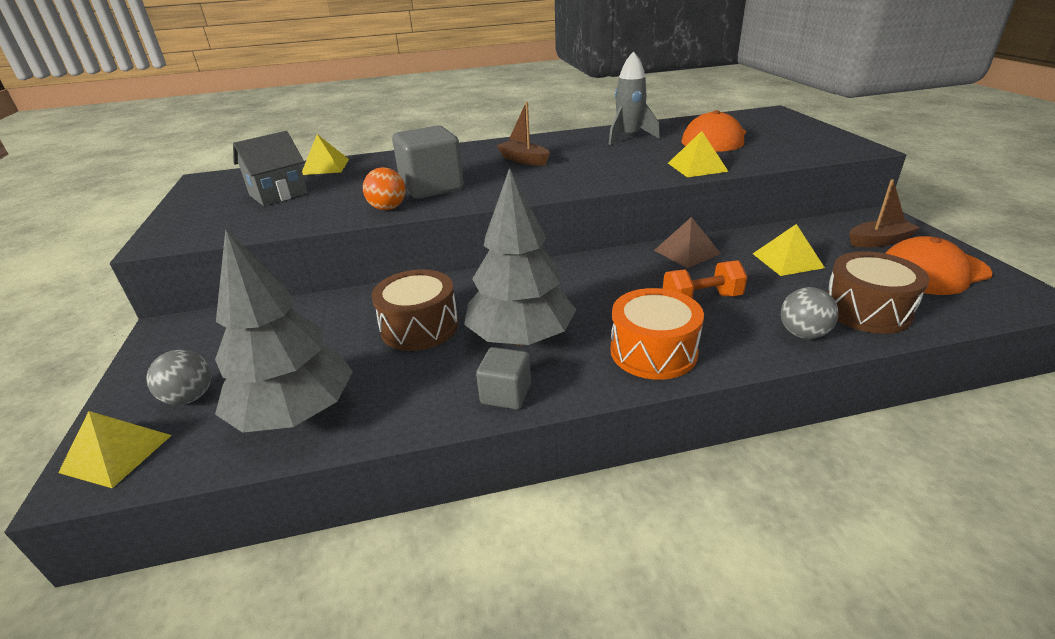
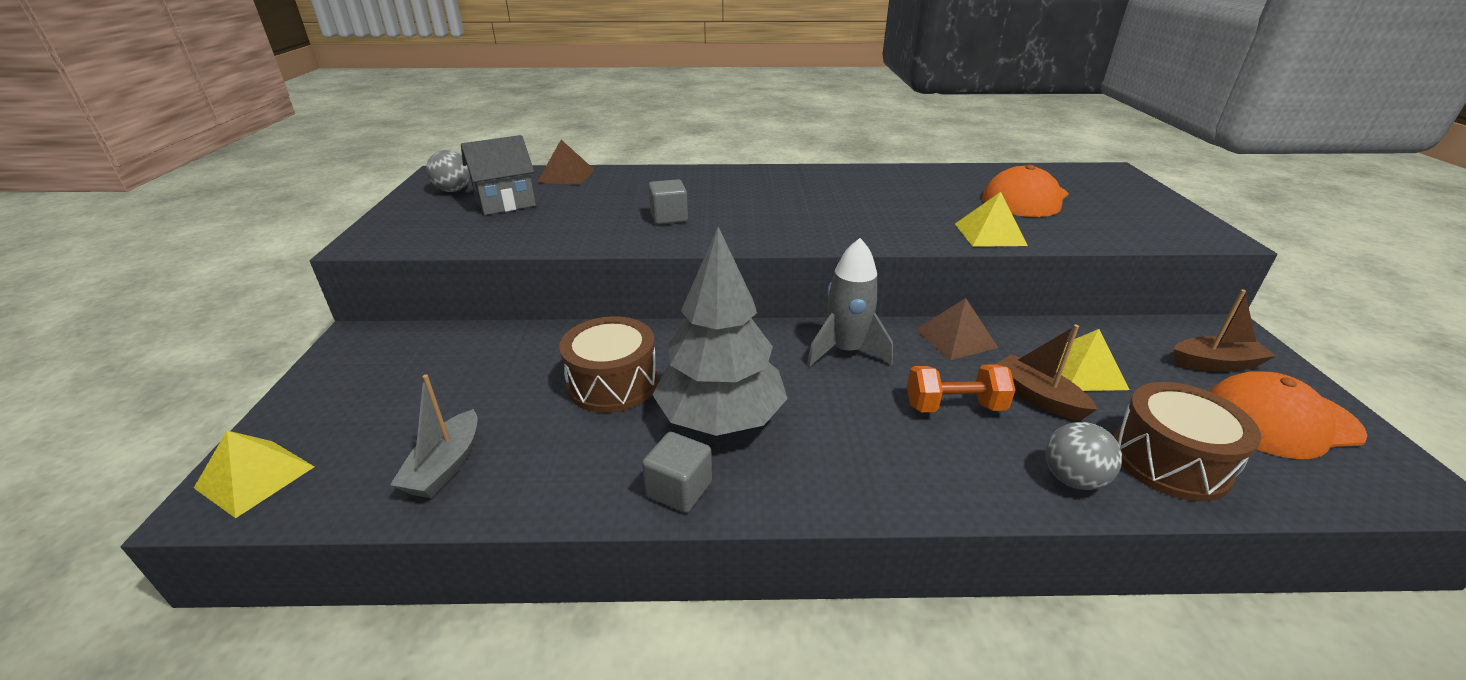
camera: 10 degrees right, 0 degrees up
(190, 397) = (348, 425): grey ball -> grey ball (453, 190)
(295, 413) = (445, 466): grey tree -> grey boat
(325, 166) = (566, 176): yellow pyramid -> brown pyramid
(388, 208) = (611, 237): orange ball -> none
(432, 187) = (669, 217): grey cube -> grey cube, size x0.55
(524, 160) = (784, 197): brown boat -> brown boat (1037, 397)
(629, 137) = (919, 182): grey rocket -> grey rocket (846, 351)
(653, 351) = (872, 467): orange drum -> none

